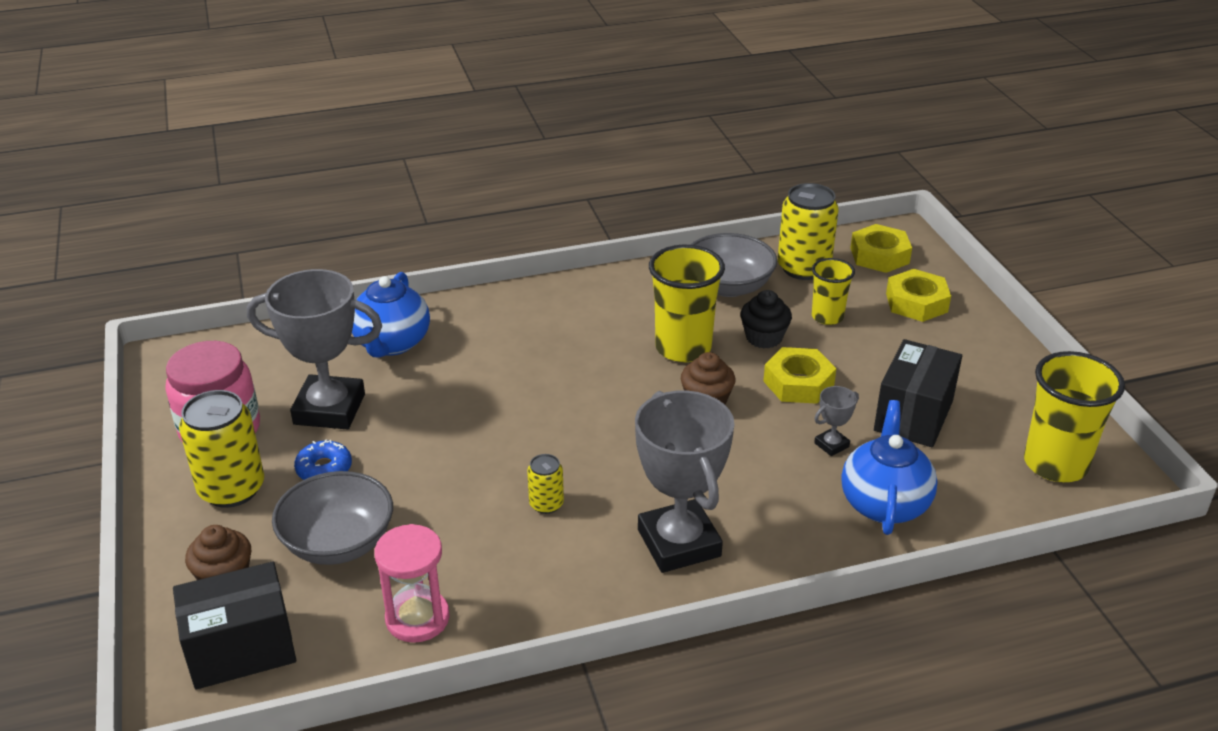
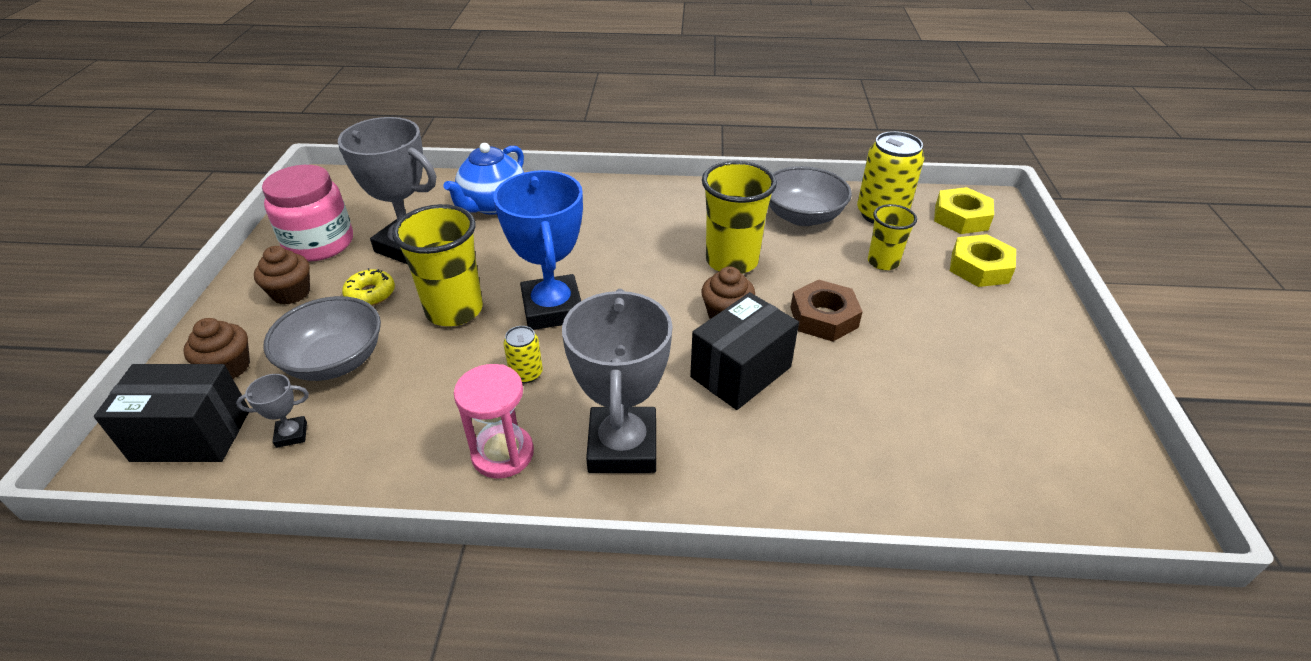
camera: 20 degrees right, 5 degrees up
(232, 489) = (291, 293): yellow can -> brown cupcake
(324, 469) = (370, 294): blue donut -> yellow donut
(417, 618) = (347, 451): pink hourglass -> pink hourglass (503, 454)
(531, 437) = (552, 309): none -> blue trophy
(764, 338) = (811, 268): black cupcake -> none
(798, 383) = (824, 317): yellow nut -> brown nut
(831, 445) = (826, 386): grey trophy -> grey trophy (291, 434)
(884, 503) = (853, 464): blue teapot -> none
(913, 416) = (927, 378): black box -> black box (741, 372)
(1055, 464) = (1068, 472): yellow cup -> yellow cup (454, 310)

